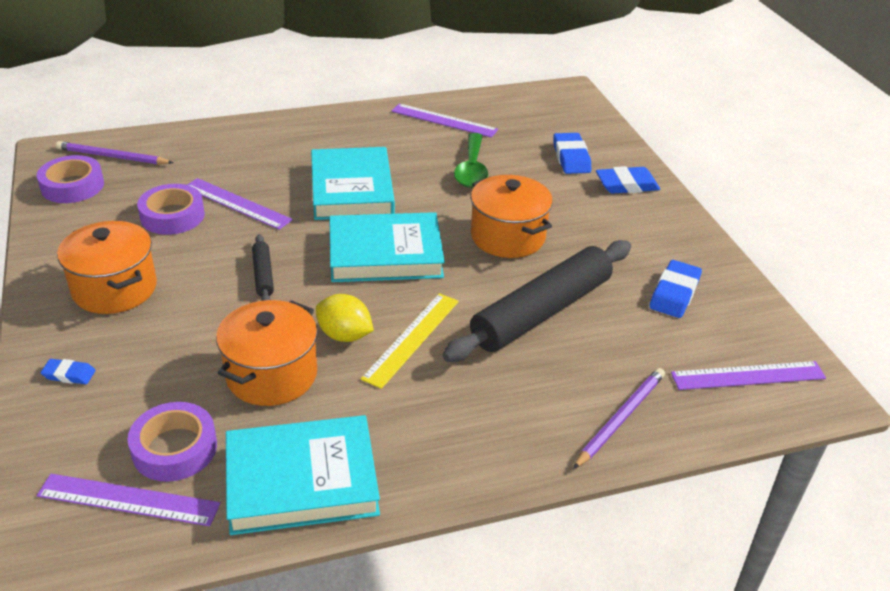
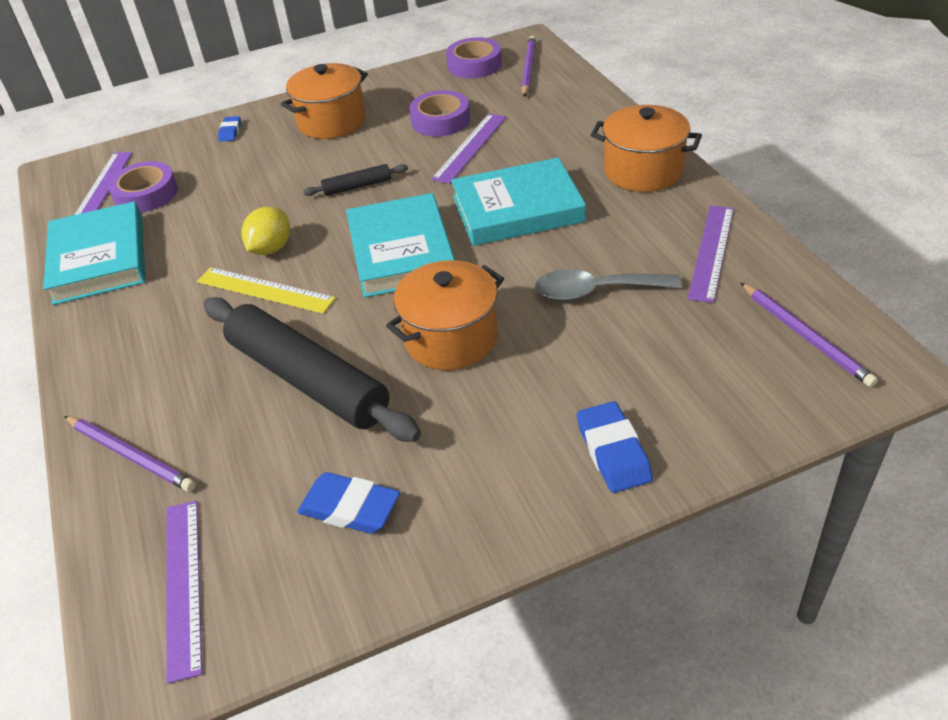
camera: 90 degrees right, 5 degrees up
(271, 375) = (221, 220): orange pot -> orange pot (643, 171)
(471, 169) = (595, 291): green spoon -> grey spoon
(536, 108) = (805, 336): none -> purple pencil
(571, 157) = (668, 384): blue eraser -> none

